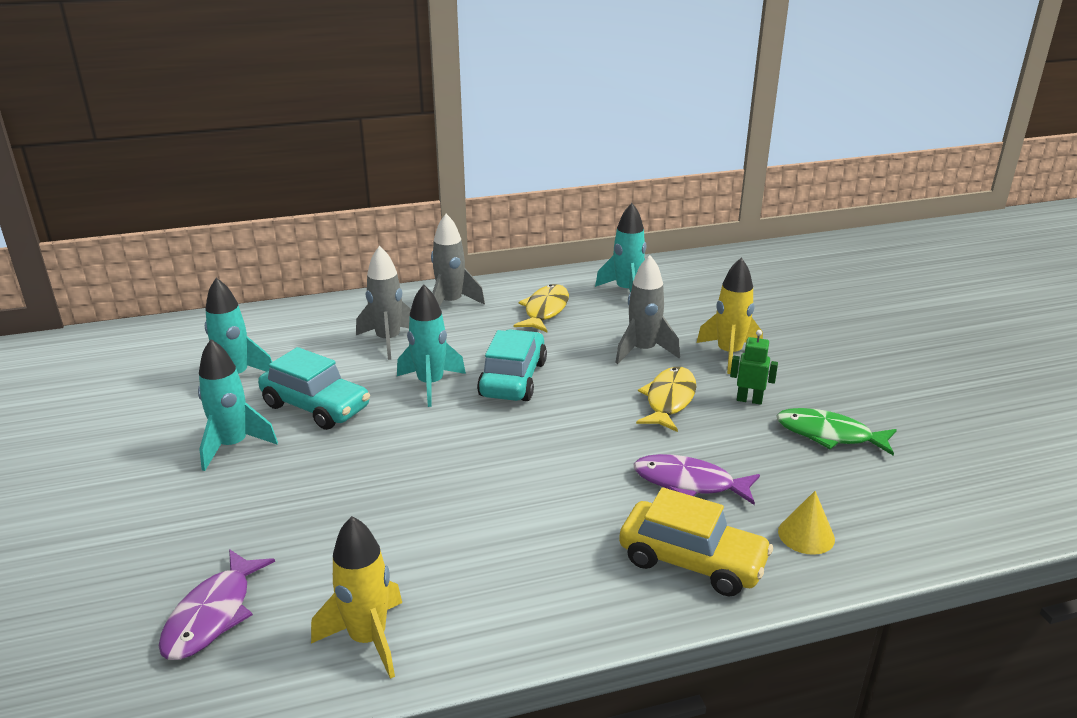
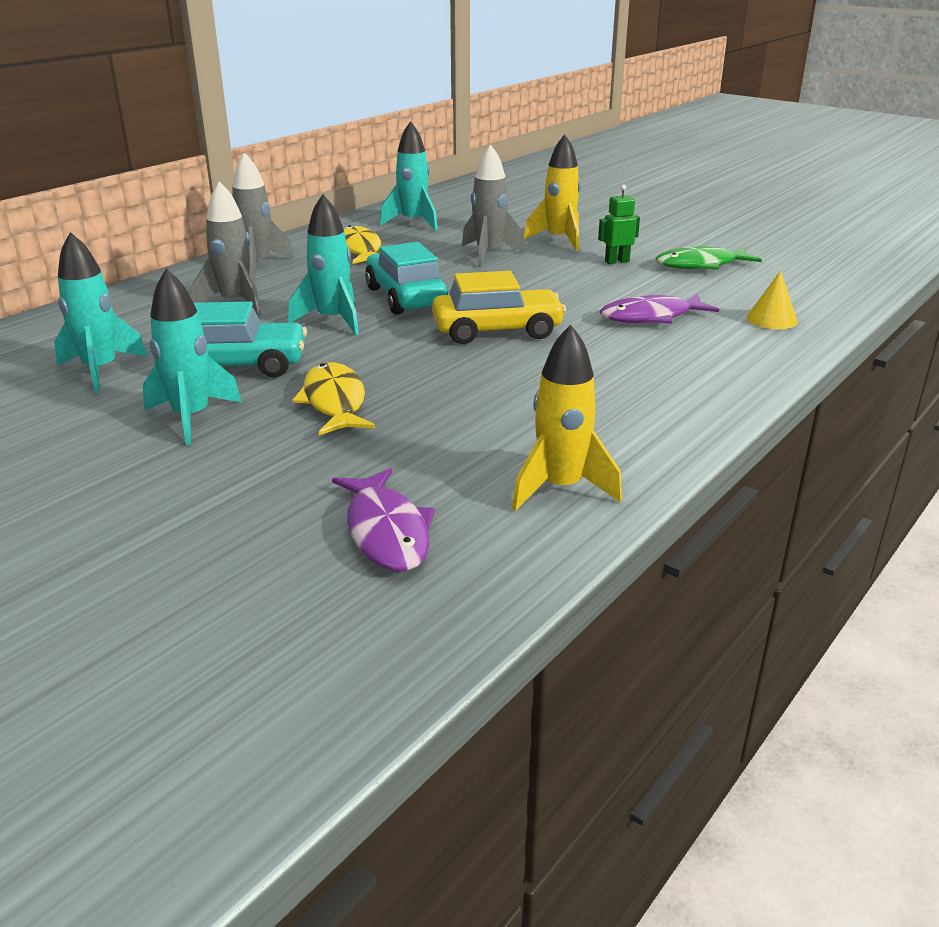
camera: 35 degrees left, 0 degrees up
(669, 400) = (558, 276): yellow fish -> yellow fish (334, 402)
(692, 561) = (724, 357): yellow car -> yellow car (497, 331)

